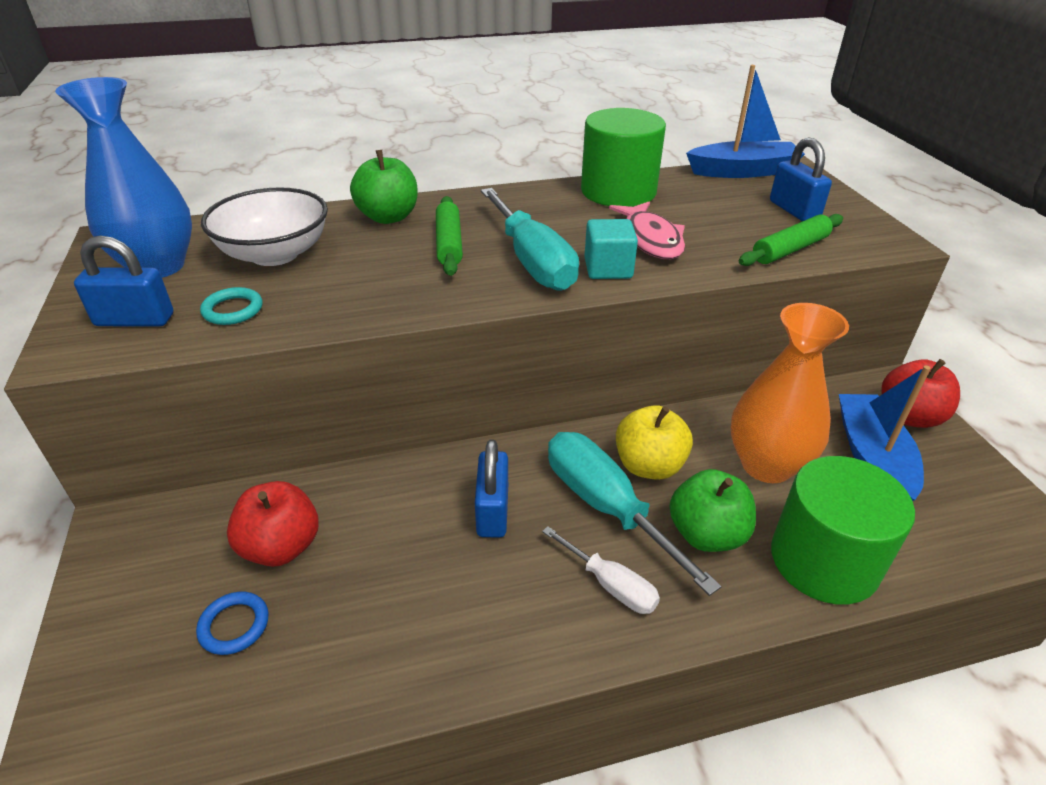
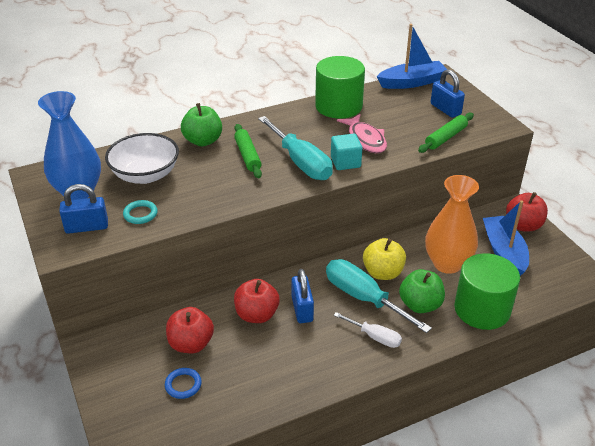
camera: 10 degrees left, 0 degrees up
(412, 510) = (257, 315): none -> red apple

